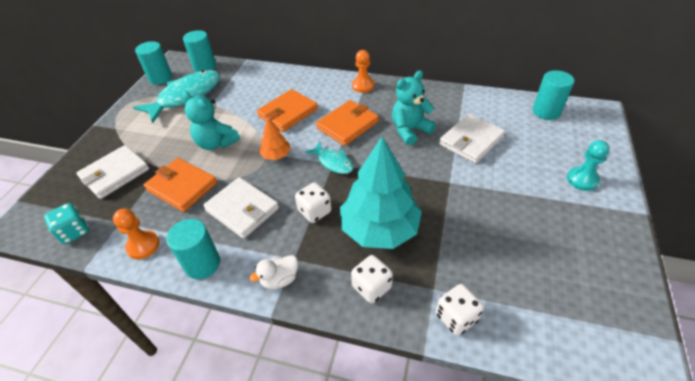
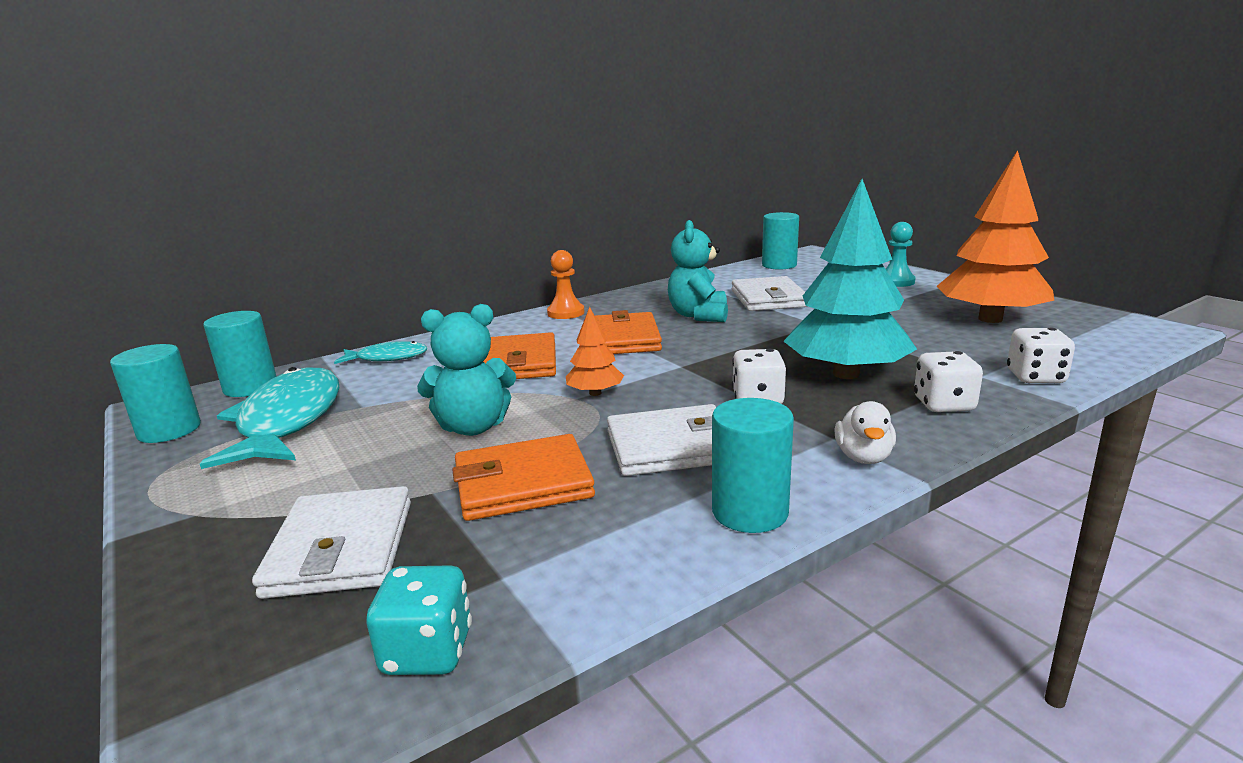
camera: 50 degrees left, 25 degrees down
(143, 246) = (616, 563): orange pawn -> none
(333, 162) = (679, 365): turquoise fish -> turquoise fish (387, 358)
(552, 259) = (990, 319): none -> orange tree

